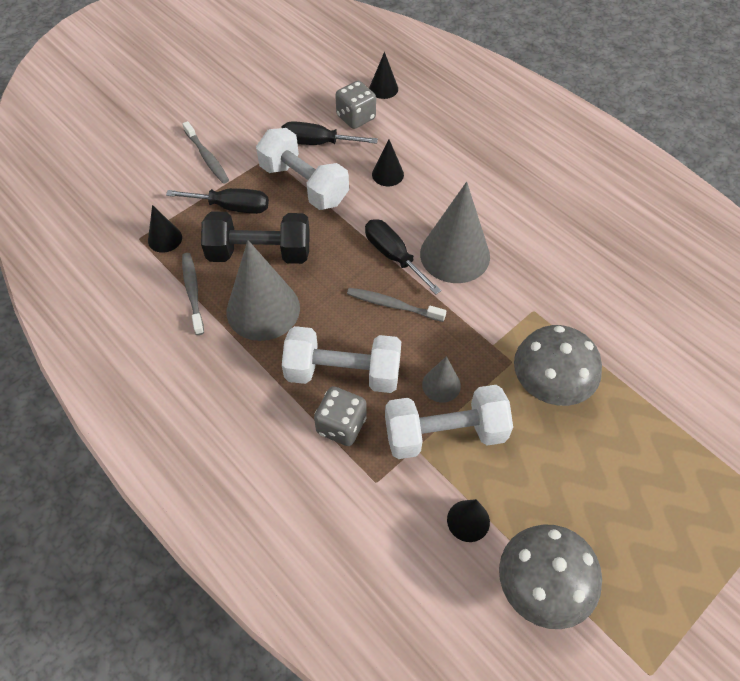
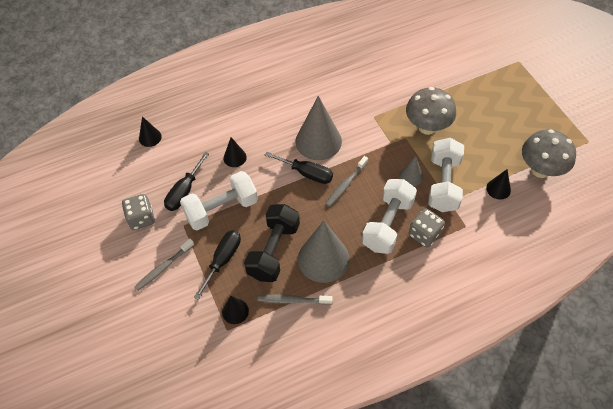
camera: 70 degrees left, 0 degrees up
(207, 157) = (164, 267): grey toothbrush -> grey toothbrush turned 150 degrees clockwise
(356, 117) = (171, 161): grey dice -> grey dice (141, 218)
(393, 256) = (307, 173): black screwdriver -> black screwdriver turned 135 degrees counterclockwise

